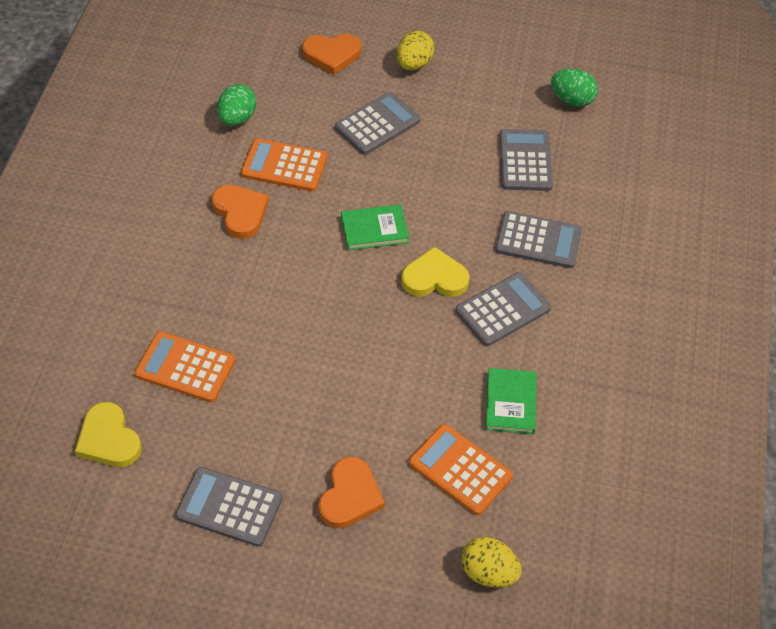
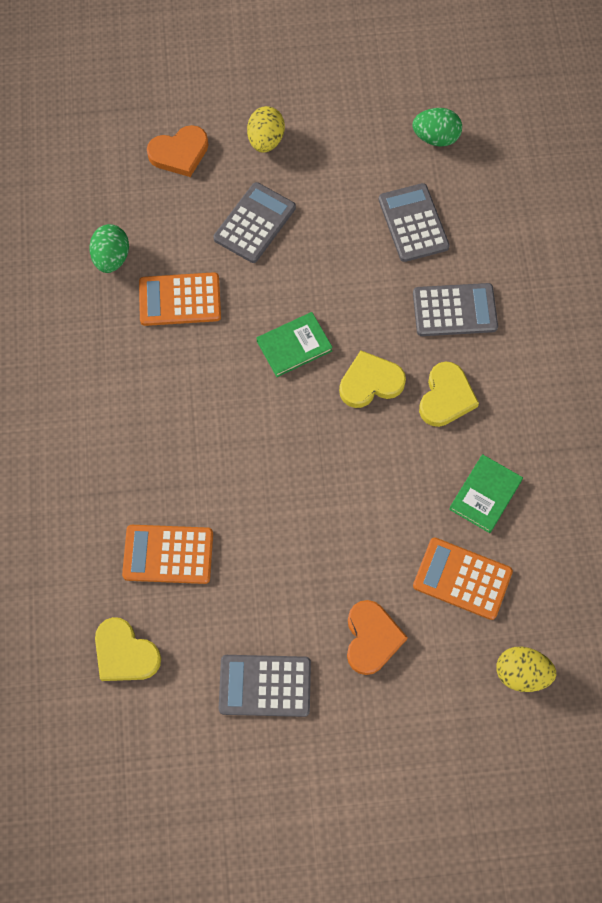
camera: 15 degrees left, 15 degrees up
(240, 213) = (156, 367): orange heart -> none
(503, 310) = (446, 397): grey calculator -> yellow heart
(510, 403) = (485, 495): green book -> green book turned 45 degrees clockwise

